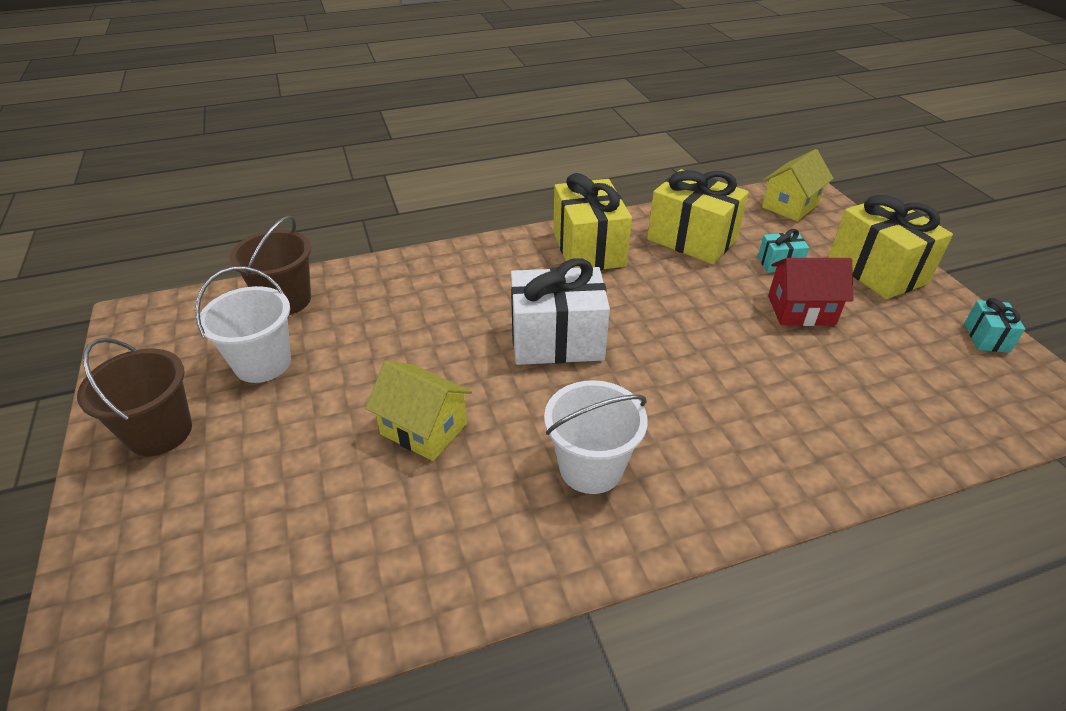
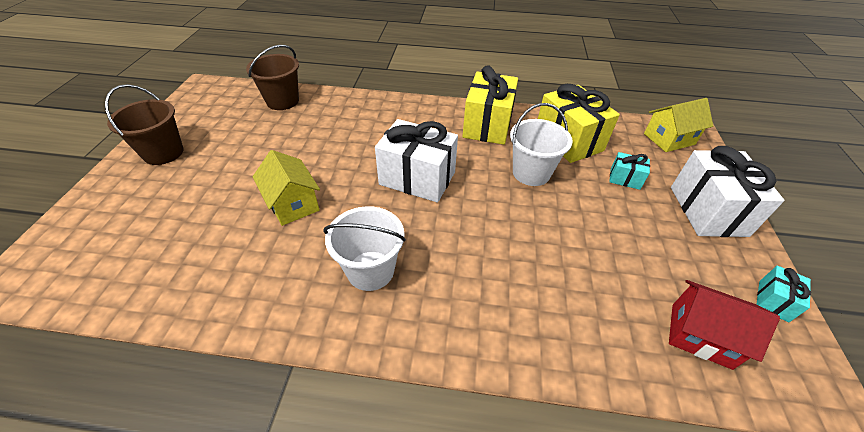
camera: 25 degrees right, 5 degrees up
(262, 363) = (242, 133): white bucket -> white bucket (531, 173)
(801, 310) = (615, 219): red house -> red house (700, 335)
(877, 271) = (707, 211): yellow gift -> white gift

